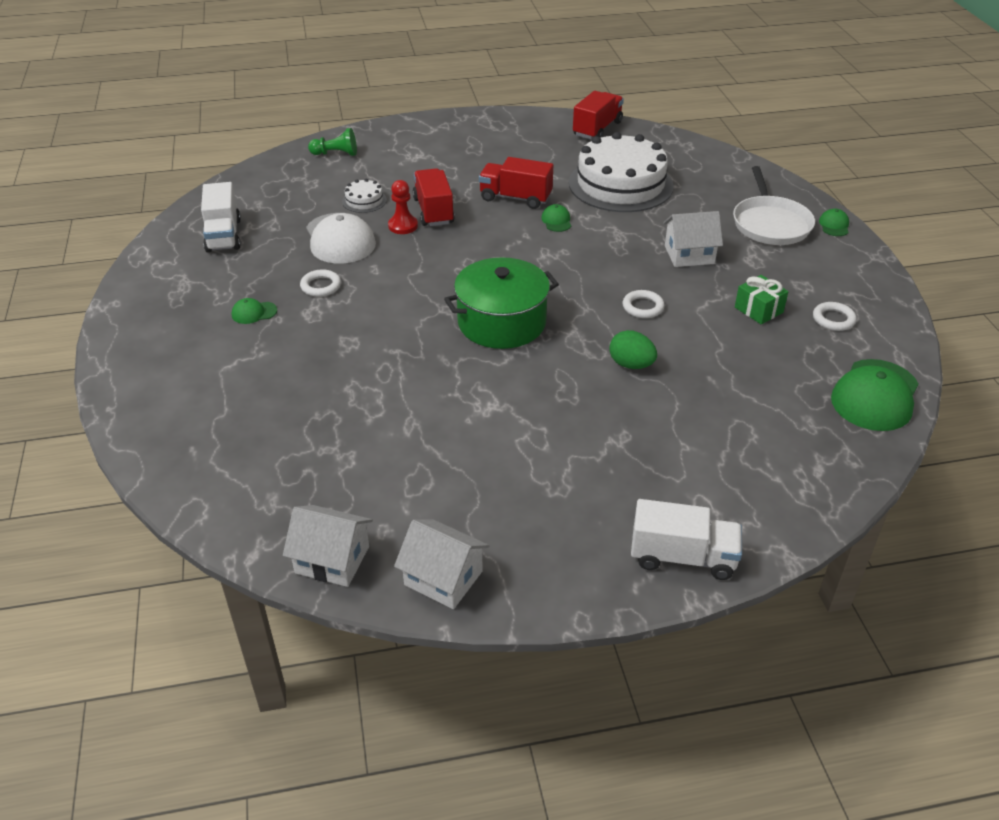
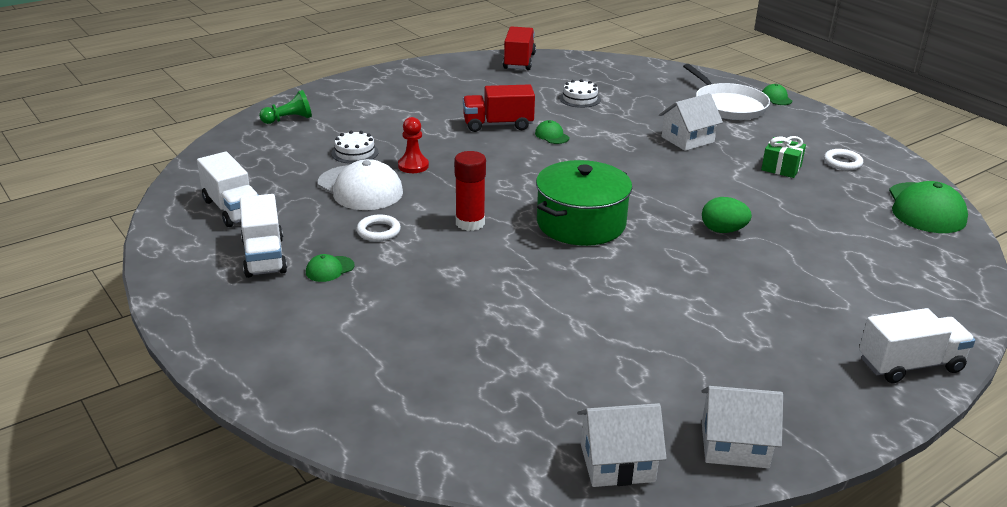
camera: 25 degrees left, 10 degrees down
(213, 287) = (264, 257): none -> white truck
(403, 297) = (470, 223): none -> red glue stick
(433, 211) = (431, 149): red truck -> none
(620, 184) = (580, 99): white cake -> white cake, size x0.42
(643, 307) = (689, 185): white ring -> none

